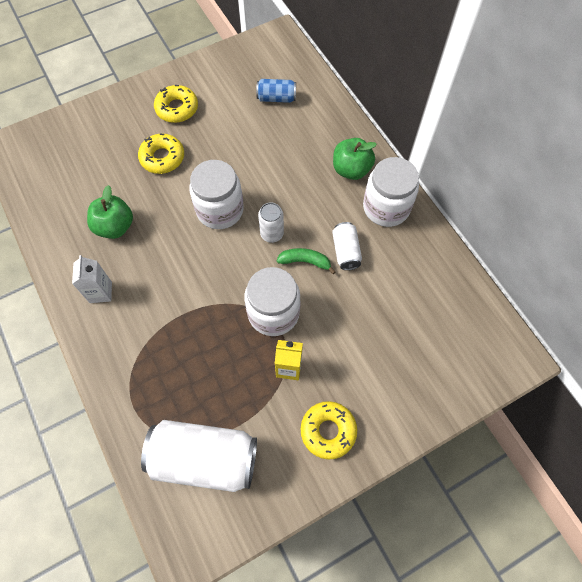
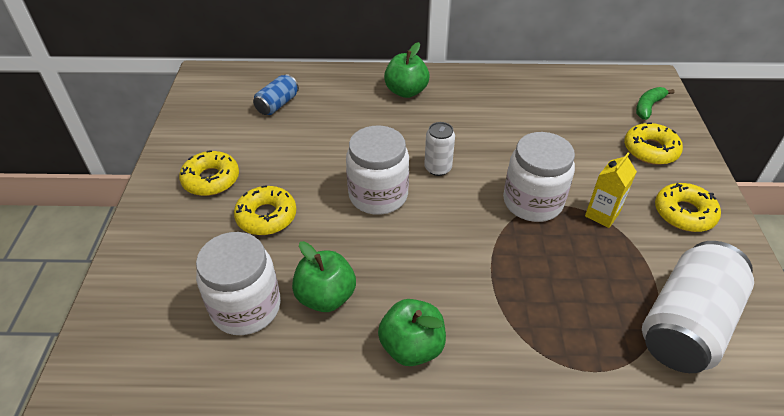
camera: 60 degrees left, 20 degrees down
(100, 292) = (412, 347): white carton -> green apple
(305, 261) = (487, 158): green banana -> green banana (648, 107)
(345, 251) = (493, 128): white can -> none
(386, 207) = (464, 88): white jar -> white jar (246, 307)
(398, 383) = (650, 150): none -> yellow donut

